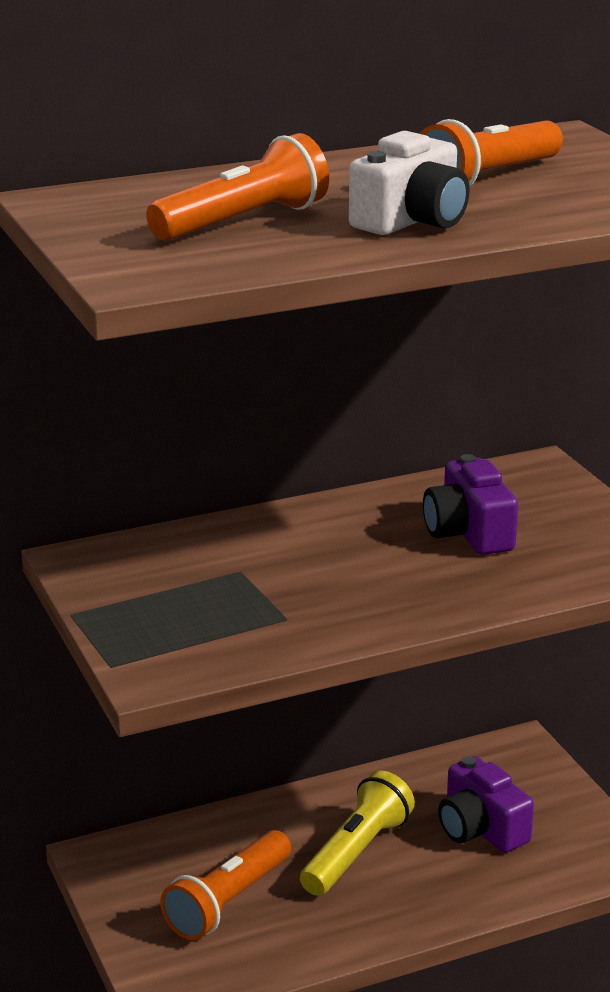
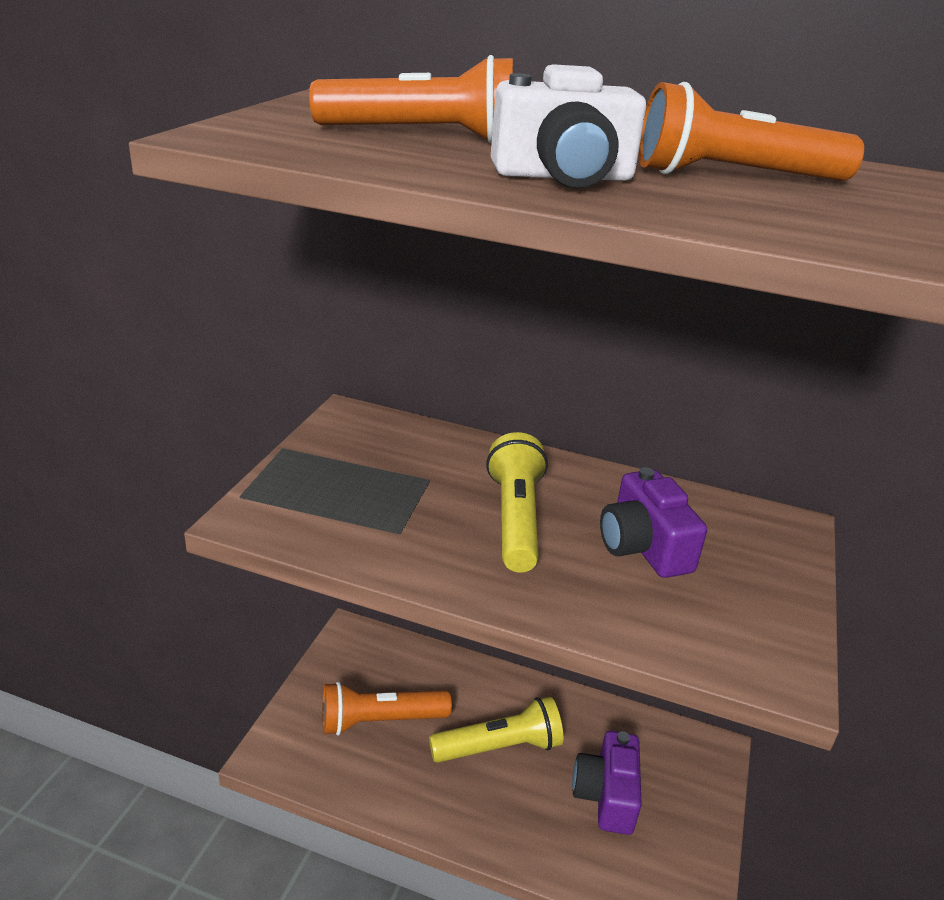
camera: 40 degrees right, 5 degrees up
(354, 563) = (515, 519): none -> yellow flashlight
(468, 532) = (644, 547): purple camera -> purple camera turned 45 degrees counterclockwise

